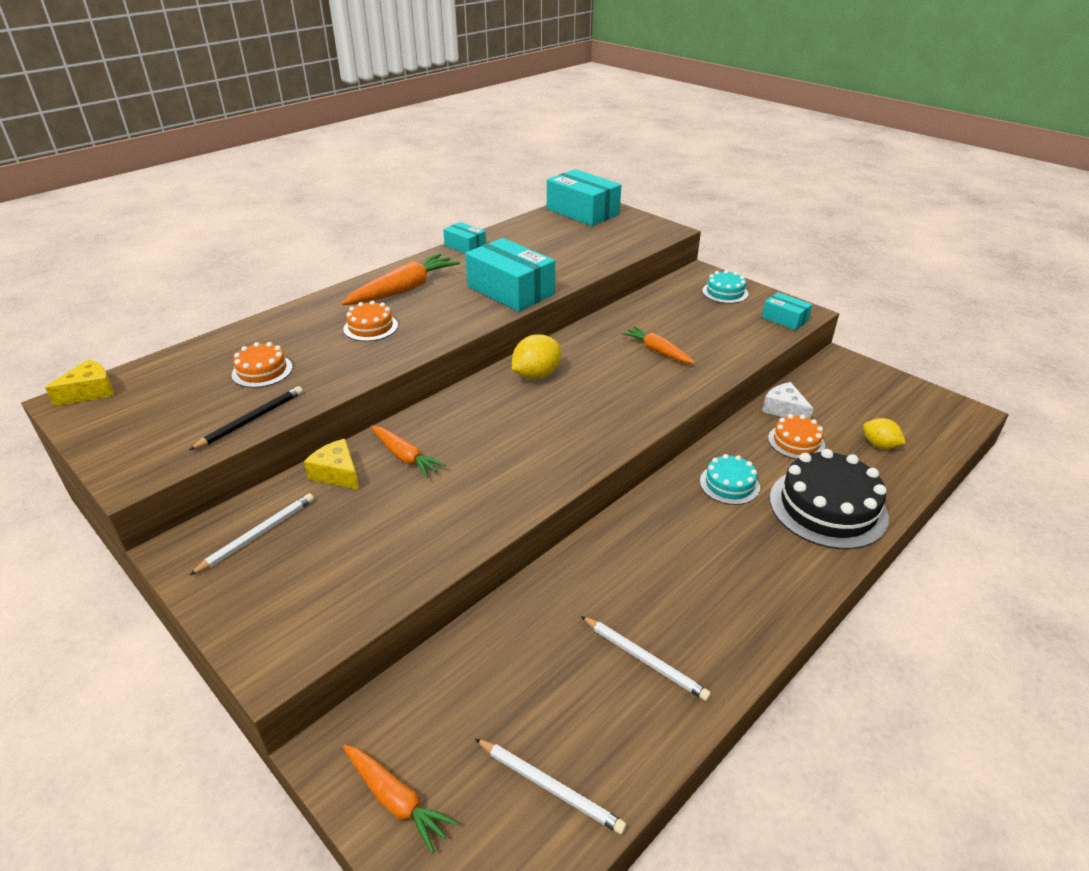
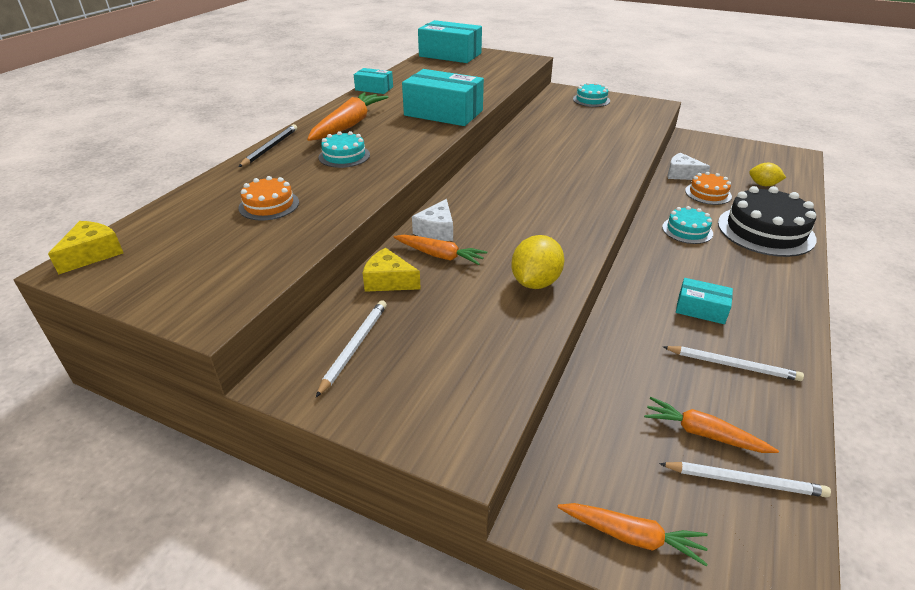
camera: 20 degrees left, 0 degrees up
(251, 420) = (294, 245): black pencil -> black pencil (270, 148)
(371, 327) = (344, 156): orange cake -> turquoise cake
(424, 427) = (436, 230): none -> white cheese
(536, 375) = (498, 176): yellow lemon -> yellow lemon (535, 282)
(658, 351) = (578, 145): orange carrot -> orange carrot (703, 433)
(784, 319) = (649, 110): turquoise box -> turquoise box (701, 309)

